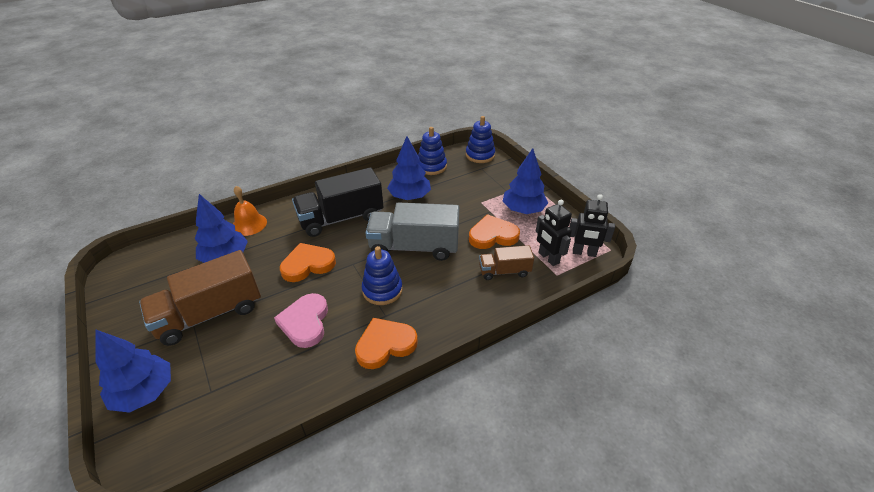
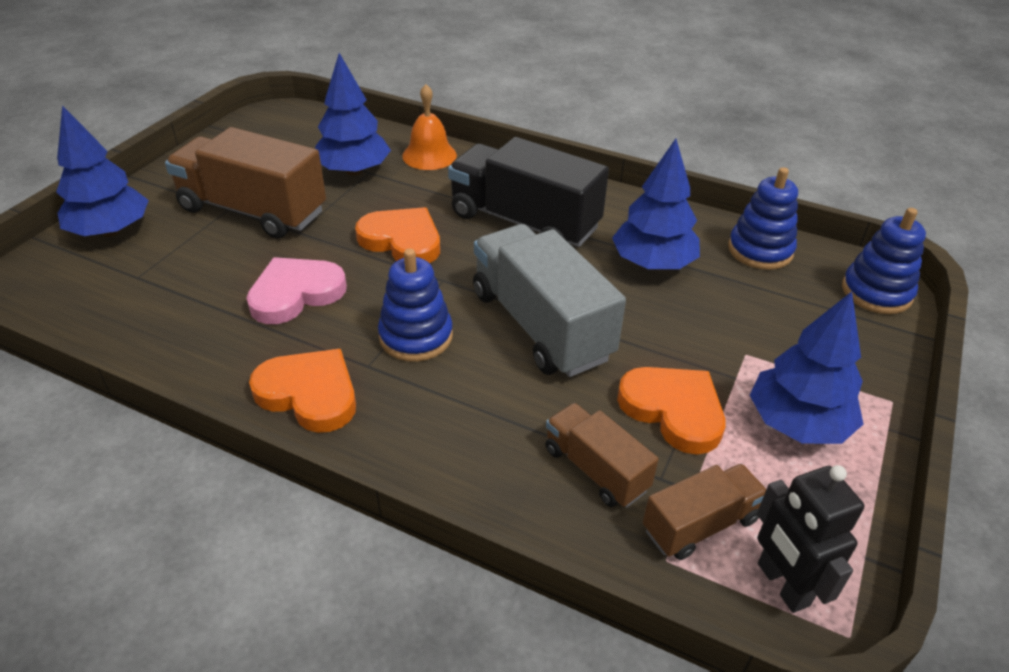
camera: 55 degrees right, 0 degrees up
(548, 258) = (700, 524): black robot -> brown truck

